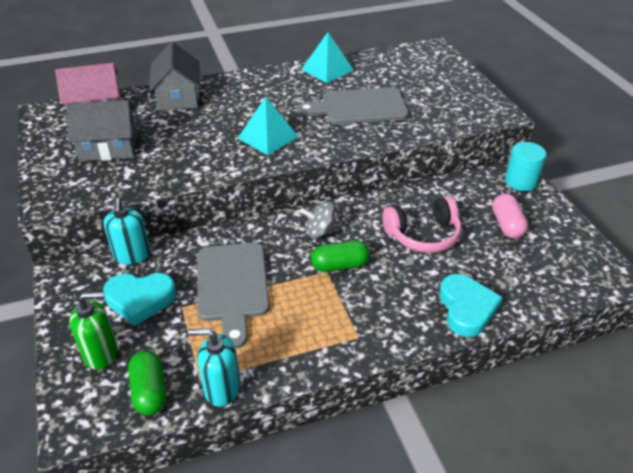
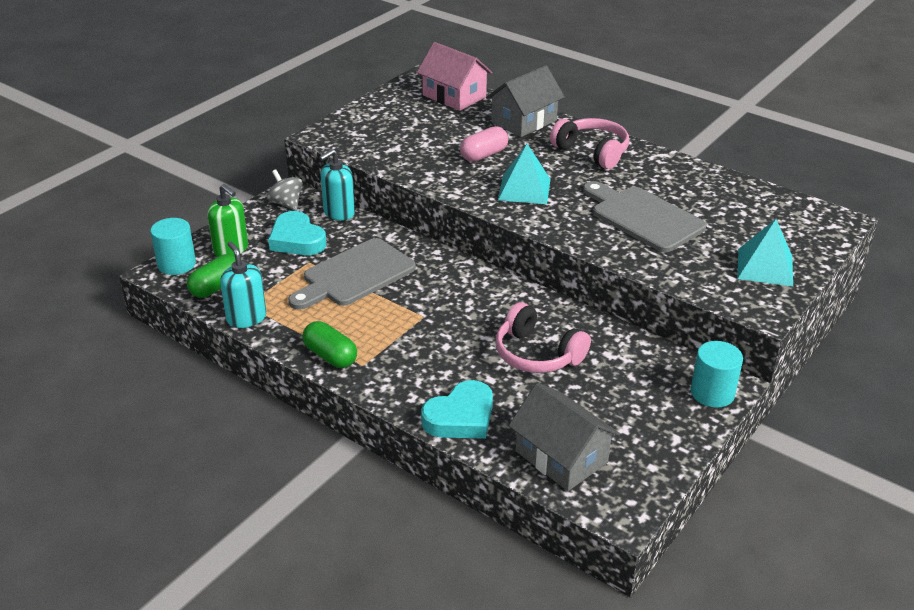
camera: 55 degrees right, 5 degrees down
(76, 408) = (176, 264): none -> turquoise cylinder
(109, 147) = (413, 126): grey house -> grey house (561, 457)
(257, 89) = (592, 152): none -> pink headphones
(320, 232) = (471, 292): grey spinning top -> grey spinning top (286, 204)
(327, 70) = (685, 174): turquoise pyramid -> turquoise pyramid (765, 267)
(339, 266) = (438, 320): green capsule -> green capsule (330, 356)
(507, 225) = (619, 406): pink capsule -> pink capsule (484, 155)

